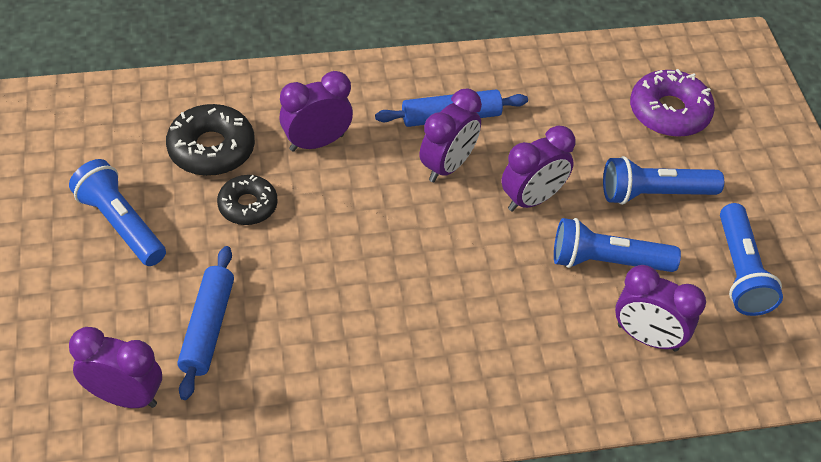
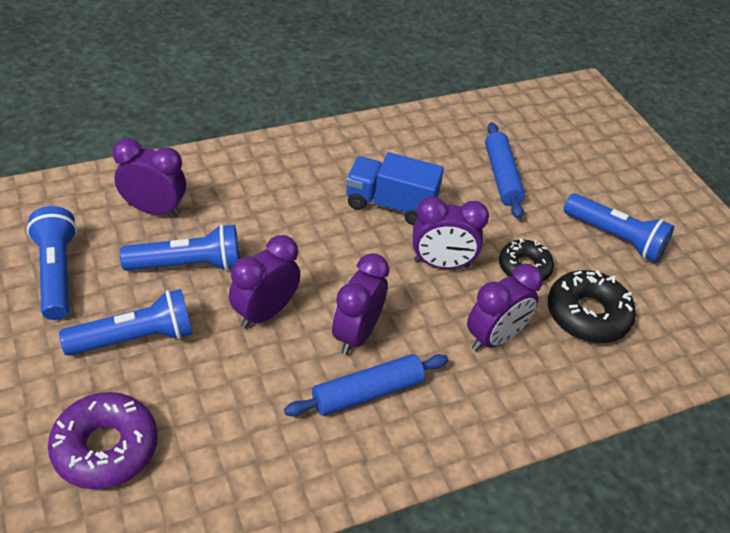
camera: 165 degrees right, 5 degrees down
(125, 397) = (530, 133): purple clock -> purple clock (441, 264)
(367, 306) = (390, 204): none -> blue truck

